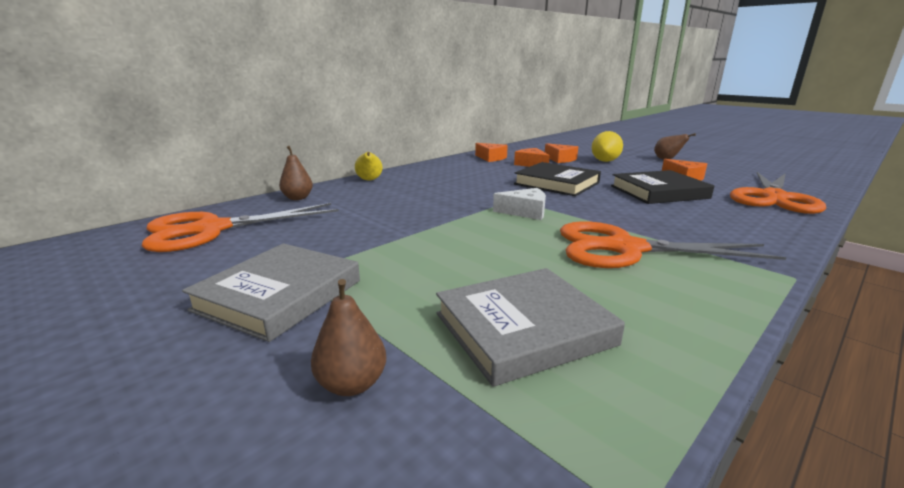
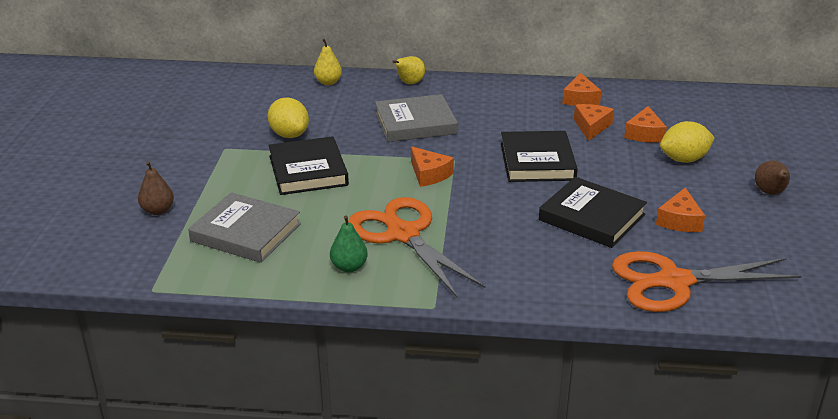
camera: 50 degrees right, 10 degrees up
(212, 230) = (241, 92): orange scissors -> none
(279, 295) = (199, 157): grey book -> grey book (415, 123)
(298, 198) = (328, 82): brown pear -> yellow pear
(347, 236) = (289, 135): none -> yellow lemon
(434, 250) = (308, 171): none -> black book
(525, 212) = (429, 174): white cheese -> orange cheese
(676, 292) = (349, 267): none -> green pear

